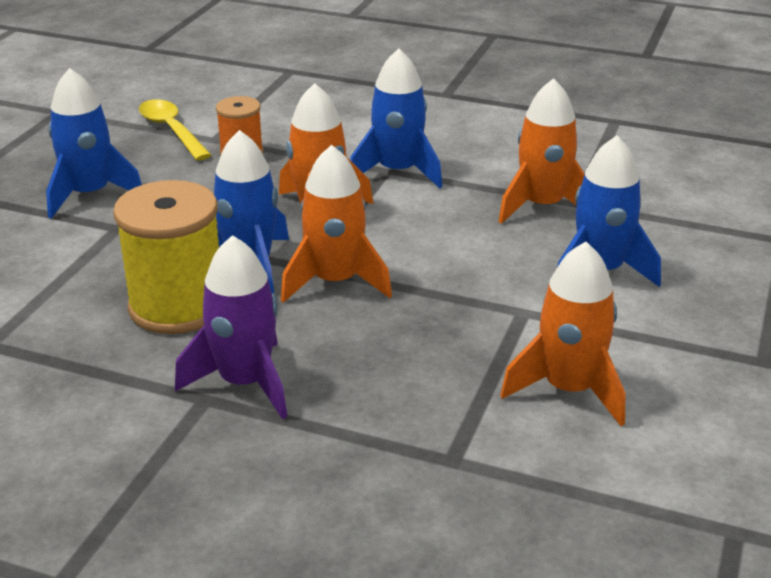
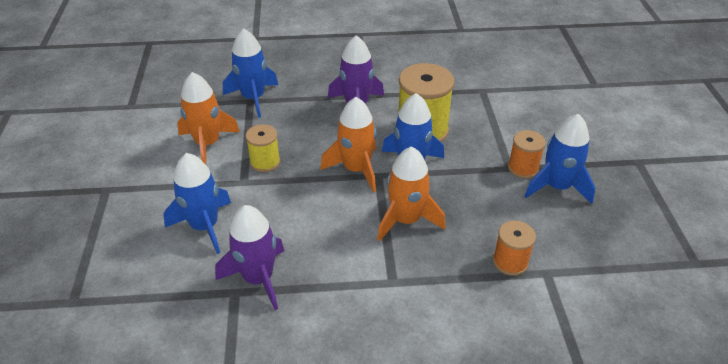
camera: 155 degrees right, 10 degrees up
(100, 222) = (523, 168): none -> orange spool
(171, 130) = (588, 271): yellow spoon -> none
(398, 172) = (382, 282): blue rocket -> blue rocket (253, 98)
(475, 330) = (265, 162): none -> yellow spool
(542, 206) = (258, 279): orange rocket -> purple rocket

